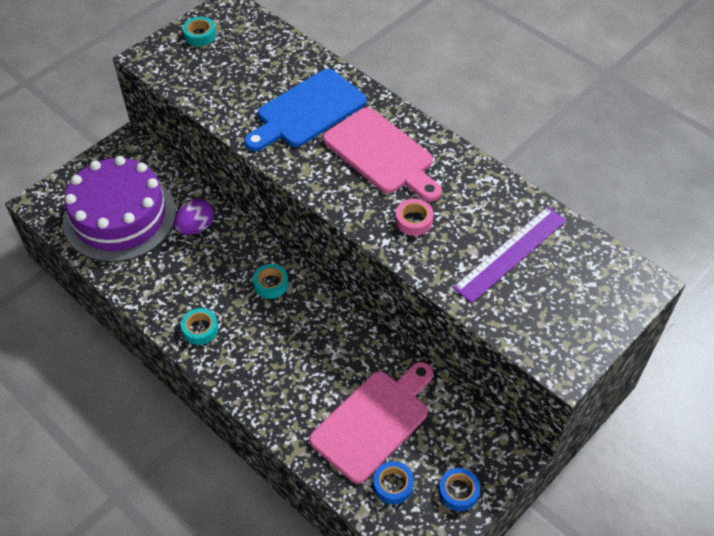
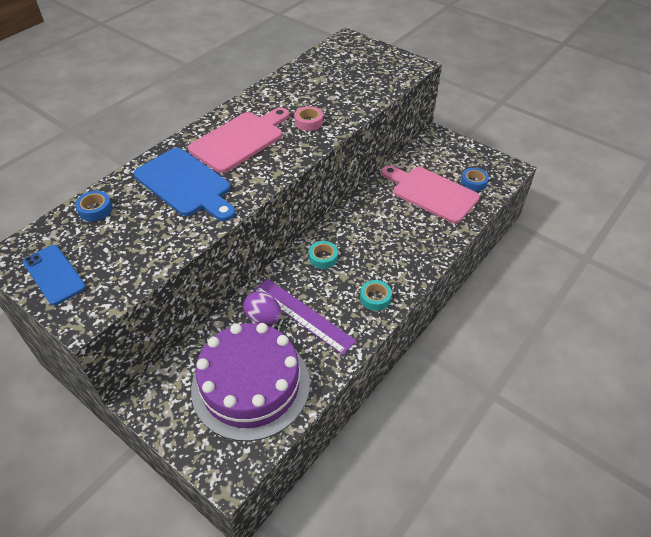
camera: 95 degrees left, 5 degrees down
(200, 35) = (54, 274): turquoise tape -> blue phone
(458, 492) = (468, 155): blue tape -> blue tape (95, 209)
(511, 253) = (332, 82): purple ruler -> purple ruler (303, 315)

